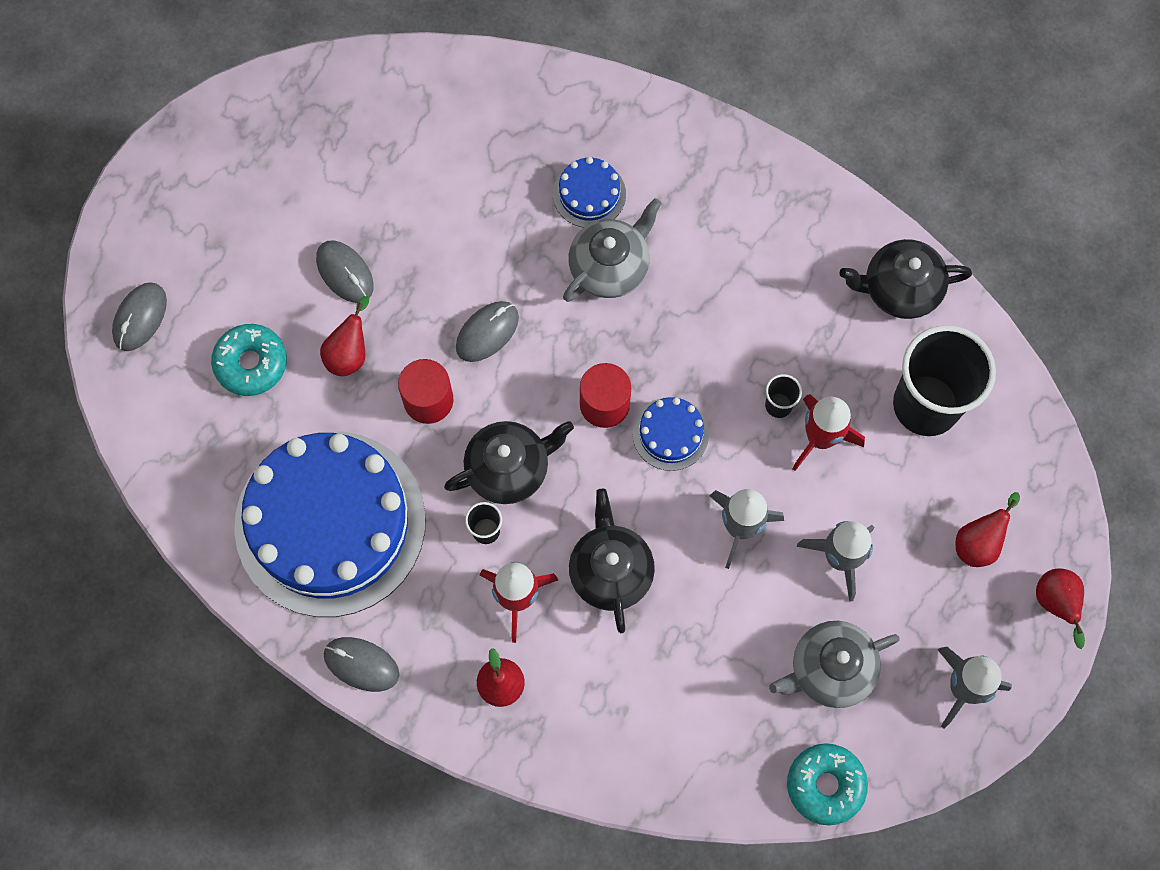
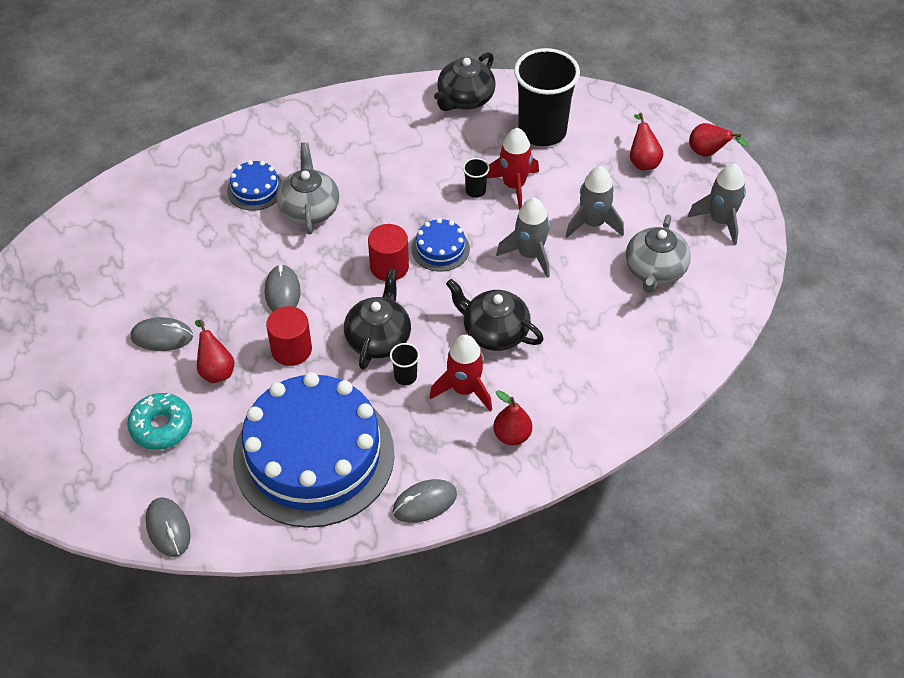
camera: 50 degrees left, 20 degrees down
(140, 318) = (58, 468): grey mouse -> grey mouse (168, 528)
(825, 785) = (722, 318): turquoise donut -> none

